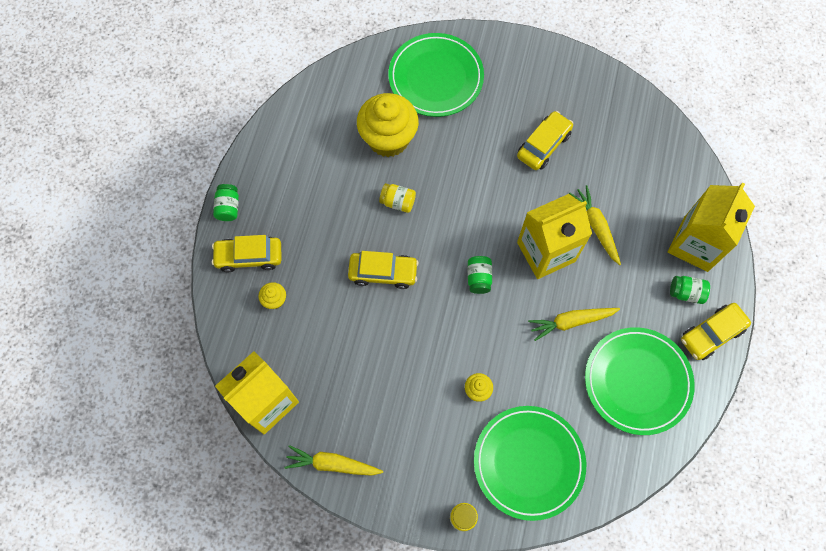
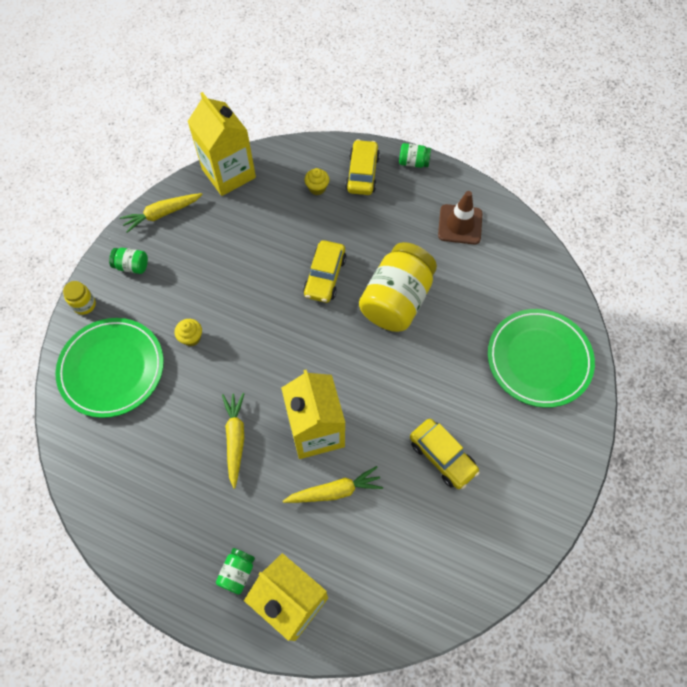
camera: 100 degrees right, 5 degrees down
(301, 155) = (460, 224): none -> brown traffic cone
(332, 464) = (162, 214): yellow carrot -> yellow carrot turned 135 degrees counterclockwise
(388, 139) = (468, 302): yellow cupcake -> none
(398, 202) = (396, 300): yellow jar -> yellow jar, size x2.30
(479, 278) = (301, 360): green jar -> green jar (132, 266)
(637, 381) = (156, 491): green plate -> none
(711, 334) = (184, 588): yellow car -> none

